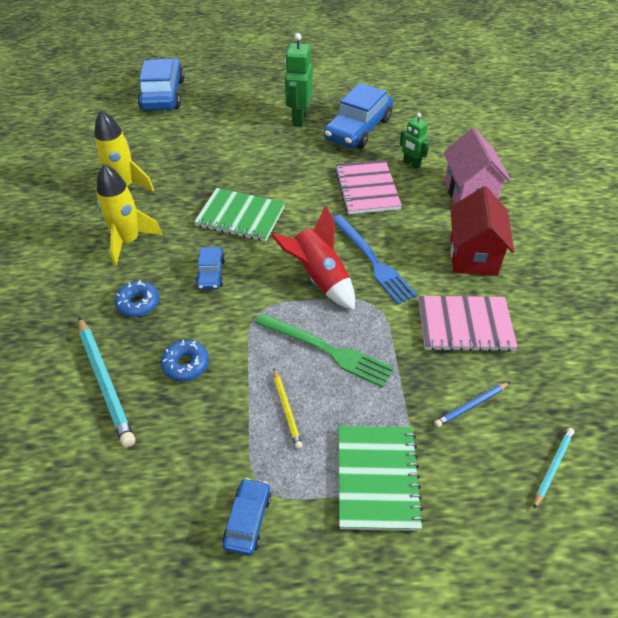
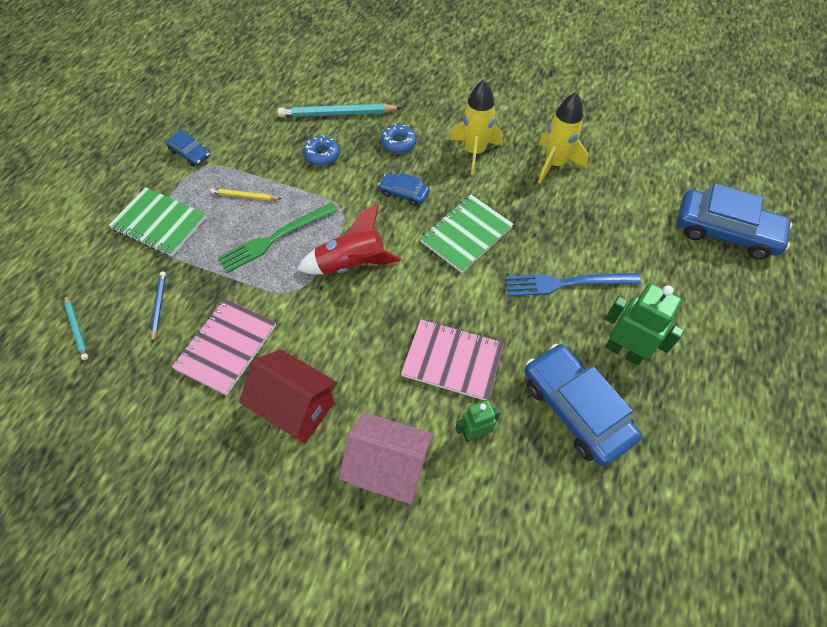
camera: 115 degrees right, 10 degrees up
(372, 261) = (346, 314): blue fork -> blue fork (566, 283)

